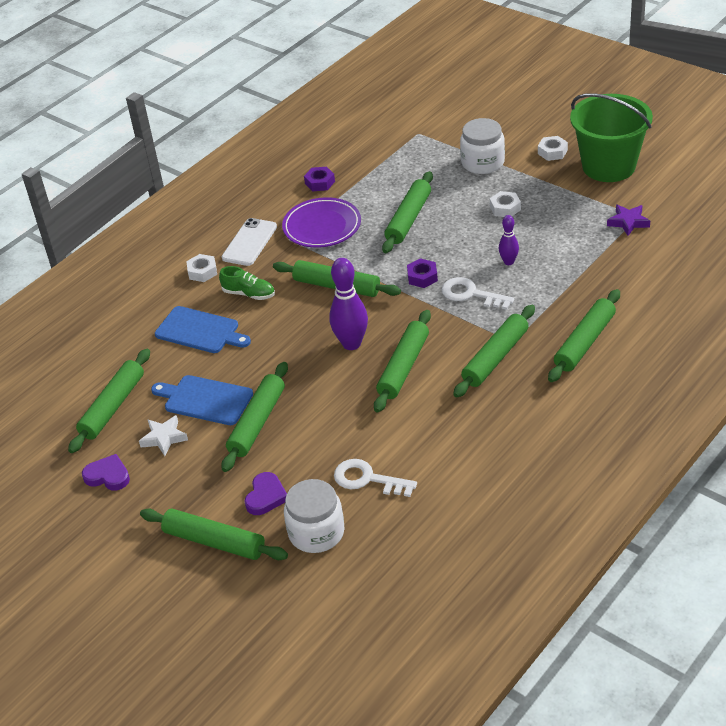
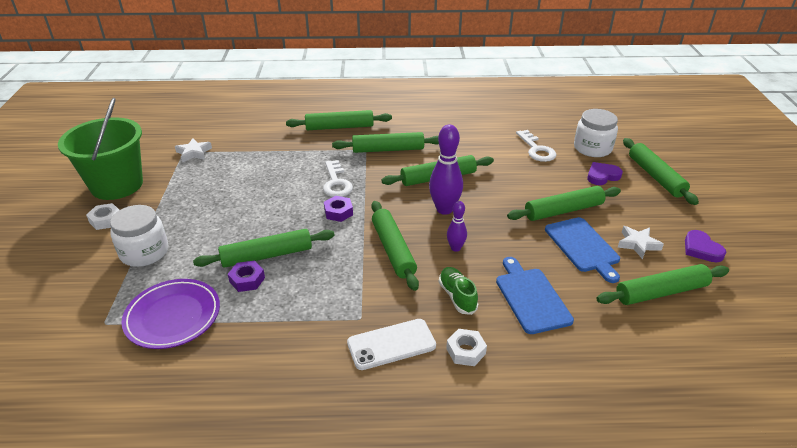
camera: 135 degrees left, 5 degrees down
(320, 183) = (248, 351): purple nut -> purple nut (247, 280)
(322, 226) = (322, 305): purple plate -> purple plate (173, 316)
(505, 208) = (212, 211): white nut -> none
(508, 262) = (283, 182): purple bowling pin -> purple bowling pin (455, 248)
(628, 222) = (194, 153): purple star -> white star

